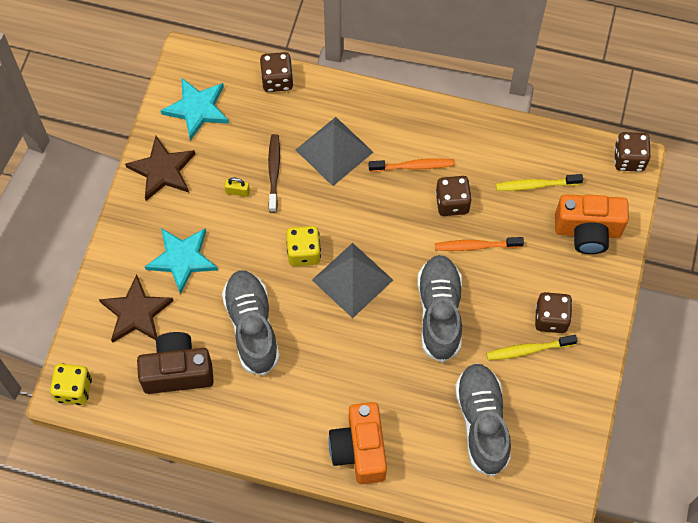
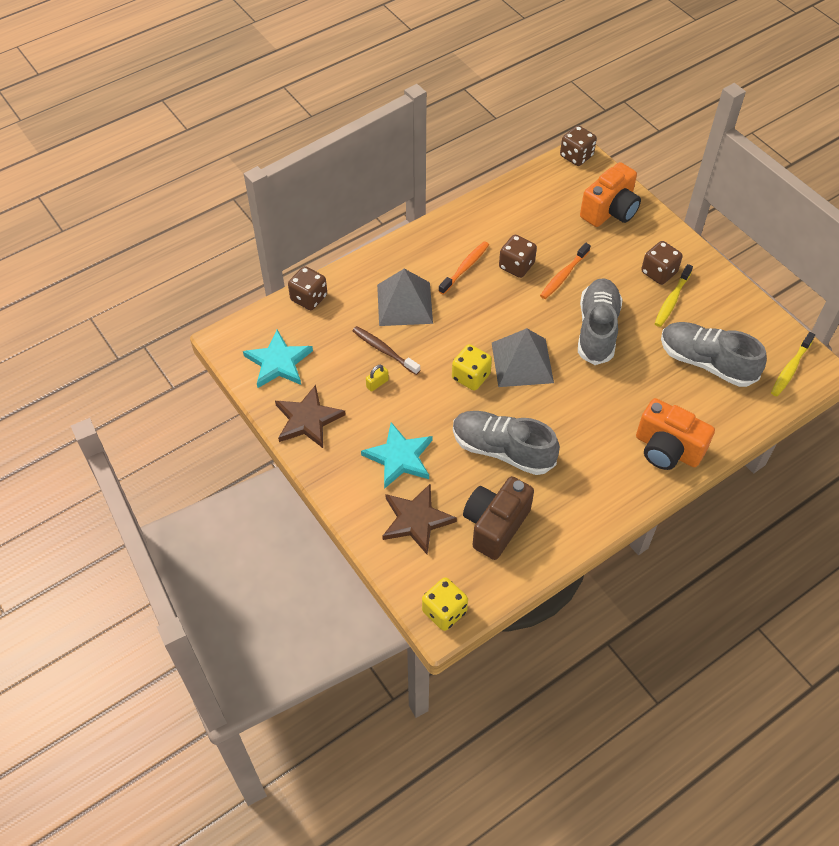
camera: 50 degrees left, 10 degrees down
(439, 313) = (597, 330): grey shoe -> grey shoe turned 60 degrees clockwise
(536, 185) = (548, 213): yellow toothbrush -> yellow toothbrush (790, 368)

